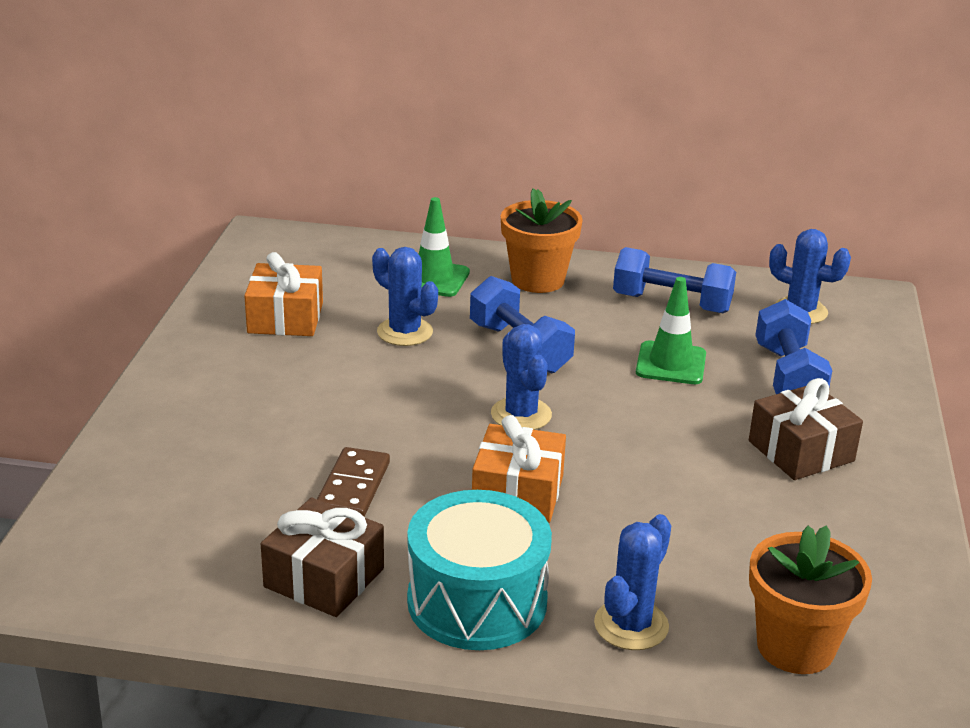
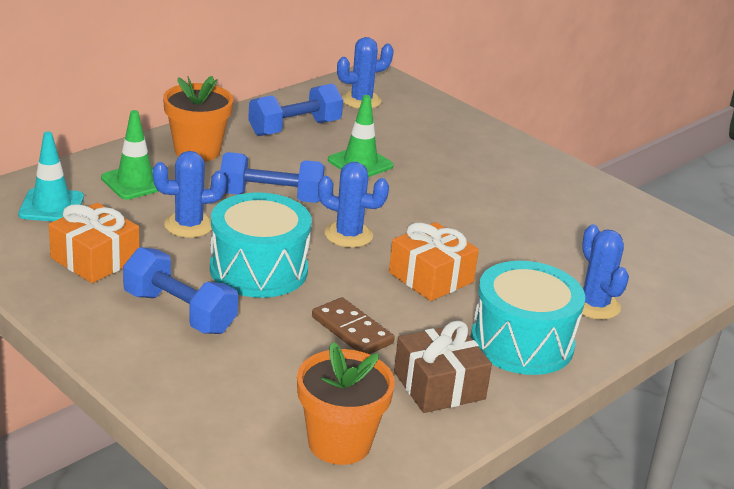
camera: 55 degrees left, 0 degrees up
(336, 265) = (51, 206): none -> turquoise traffic cone
(384, 396) = (258, 269): none -> turquoise drum
(788, 376) = (422, 140): blue dumbbell -> blue dumbbell (179, 312)
(795, 647) = (658, 268): orange flower pot -> orange flower pot (339, 443)
(801, 451) = (497, 176): brown gift -> none

